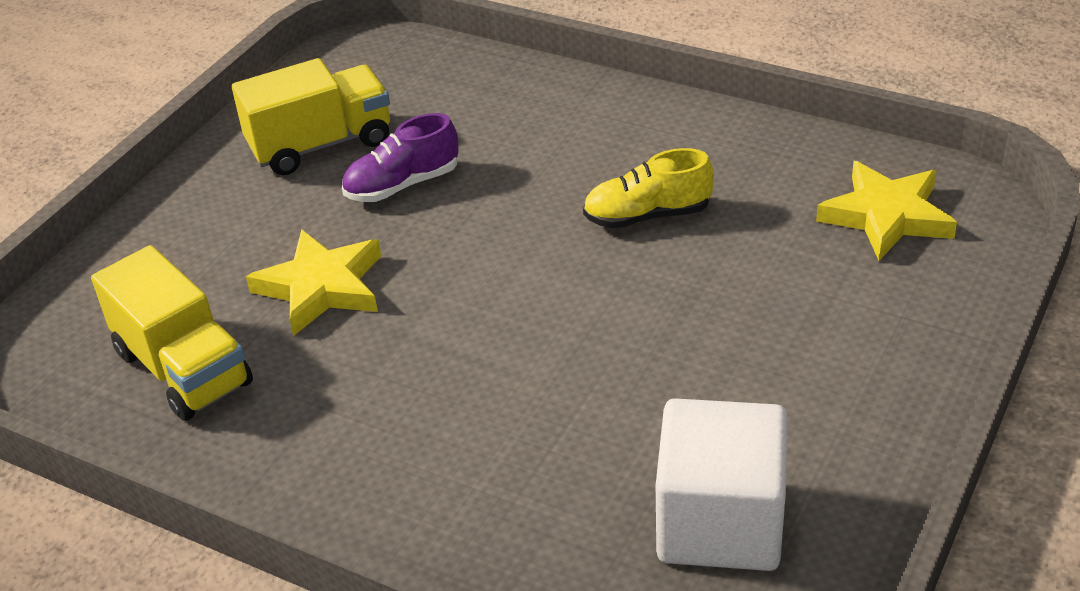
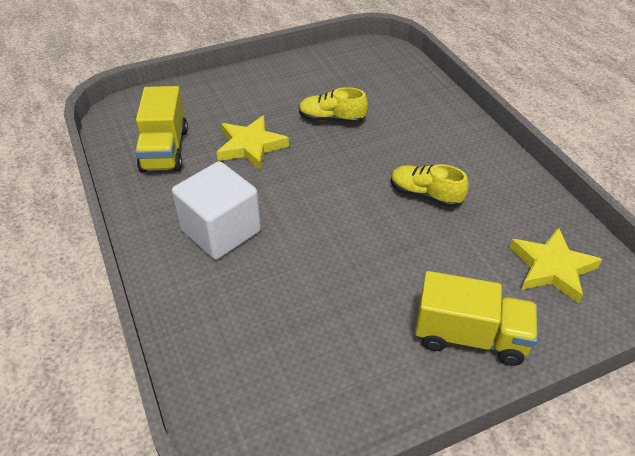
camera: 35 degrees right, 5 degrees up
(321, 144) = (318, 83): yellow truck -> yellow truck (469, 336)
(402, 185) = (331, 119): purple shoe -> yellow shoe
(720, 523) = (293, 369): white cube -> white cube (221, 231)

